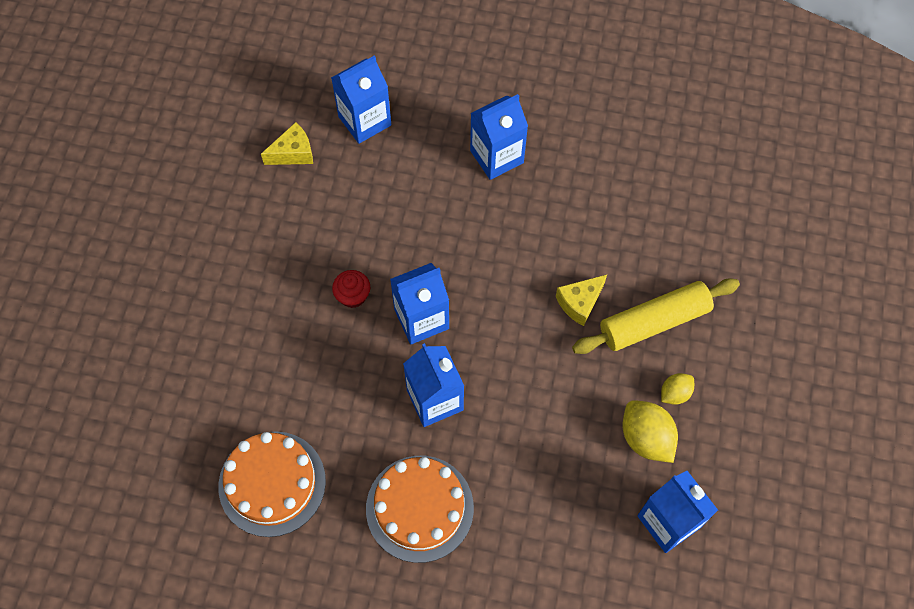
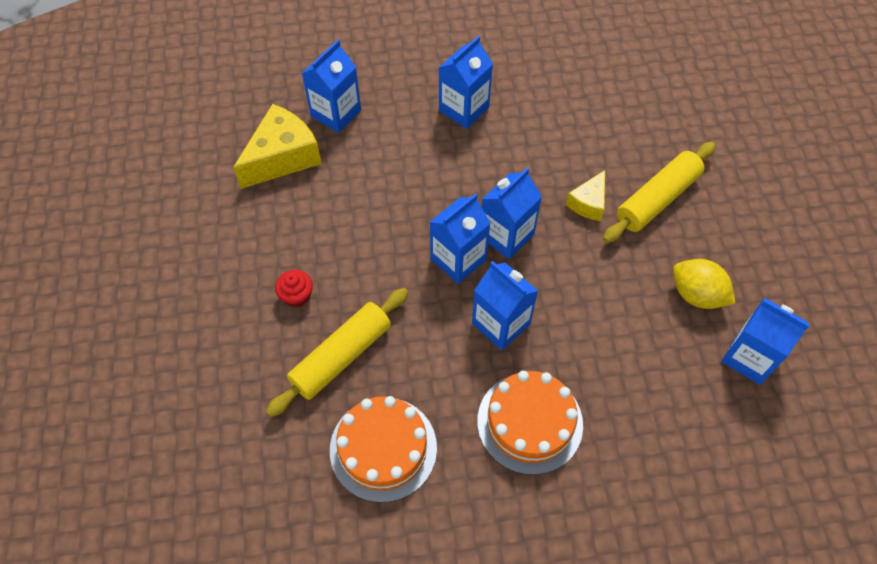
camera: 20 degrees left, 5 degrees down
(269, 379) = (341, 356): none -> yellow rolling pin
(293, 153) = (282, 157): yellow cheese -> yellow cheese, size x1.79
(353, 296) = (388, 259): red cupcake -> red cupcake (296, 296)
(480, 310) = (506, 235): none -> blue carton
(674, 393) = (702, 250): yellow lemon -> none

